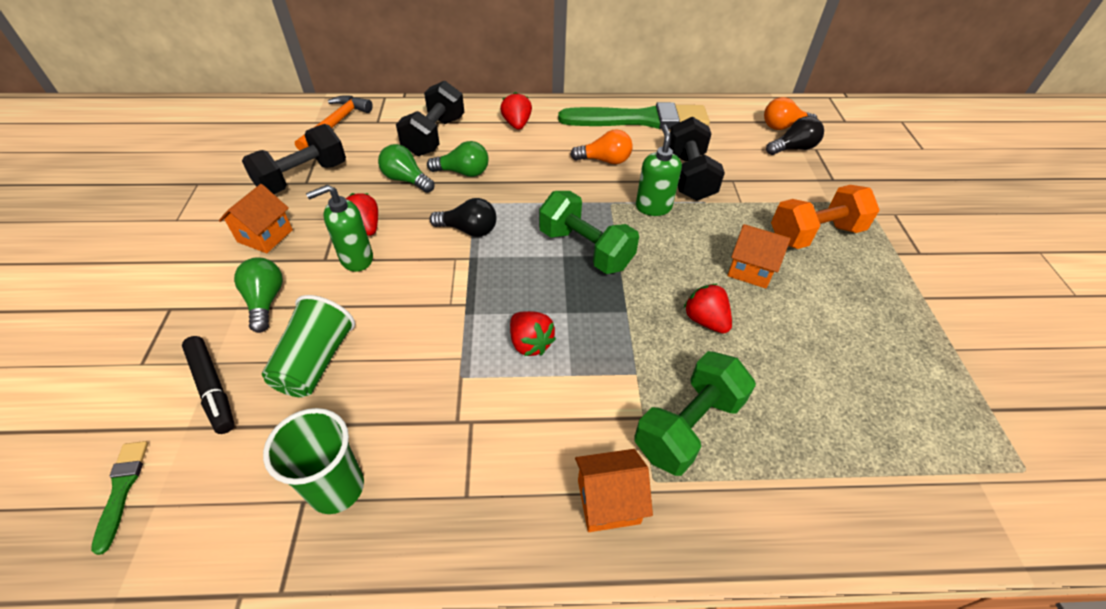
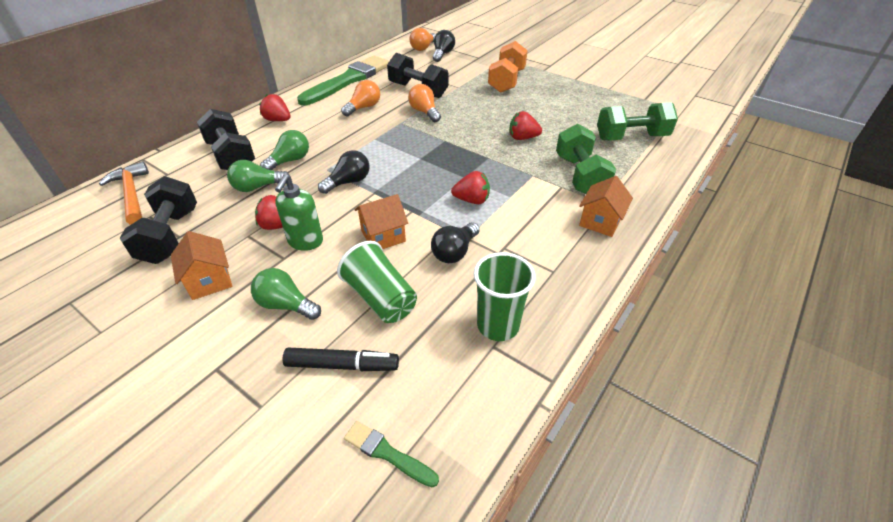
camera: 50 degrees left, 5 degrees down
(428, 380) = (455, 252): none -> black light bulb
(585, 249) = (425, 148): green dumbbell -> green dumbbell (631, 137)
(653, 207) = (424, 112): green soap dispenser -> orange light bulb
(750, 269) = (506, 109): orange house -> orange house (383, 236)

